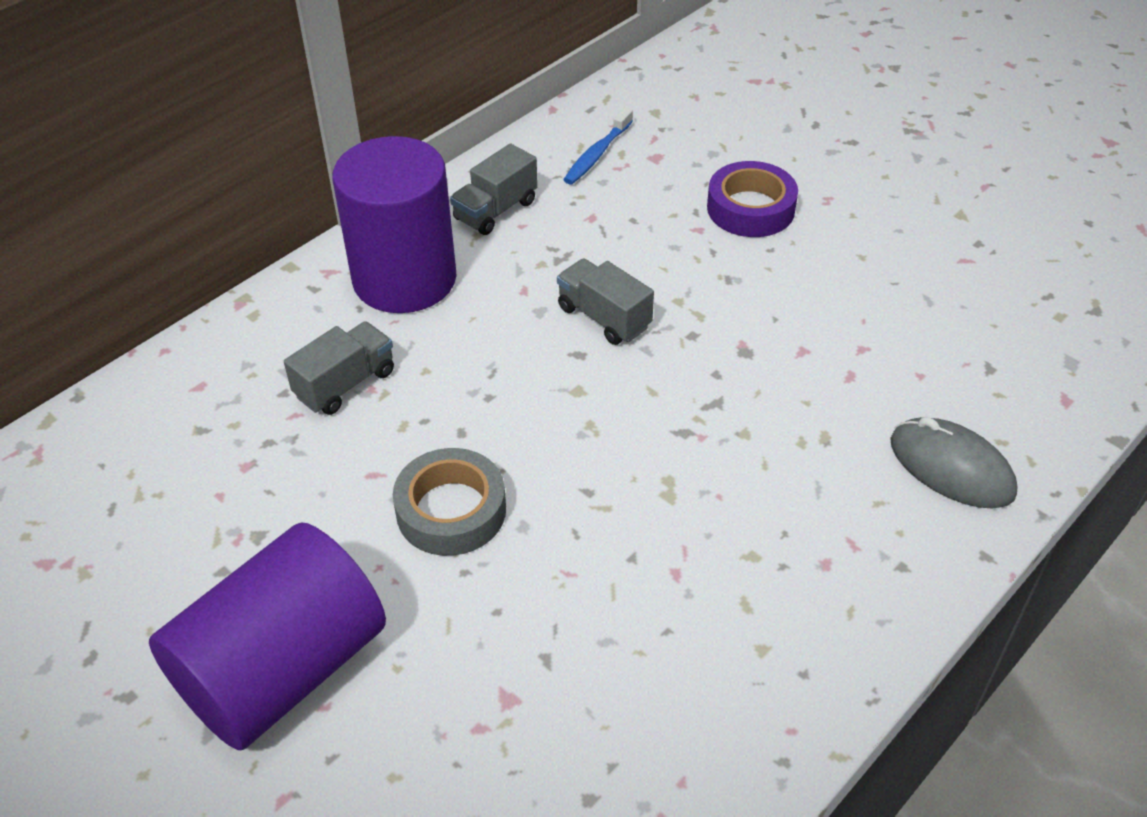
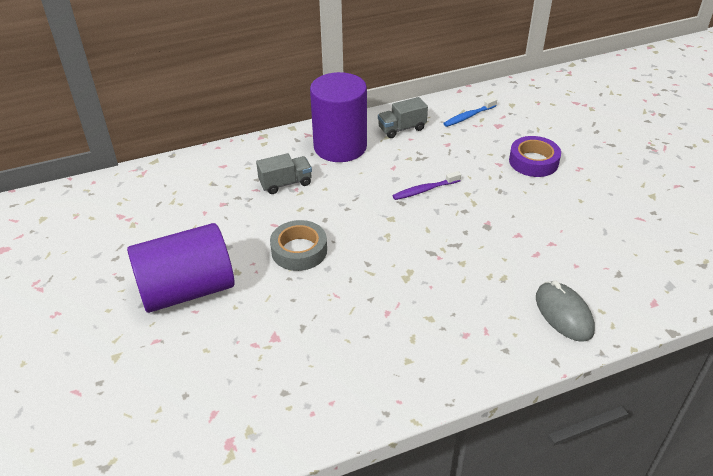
camera: 25 degrees right, 5 degrees down
(604, 317) = (424, 190): grey truck -> purple toothbrush

